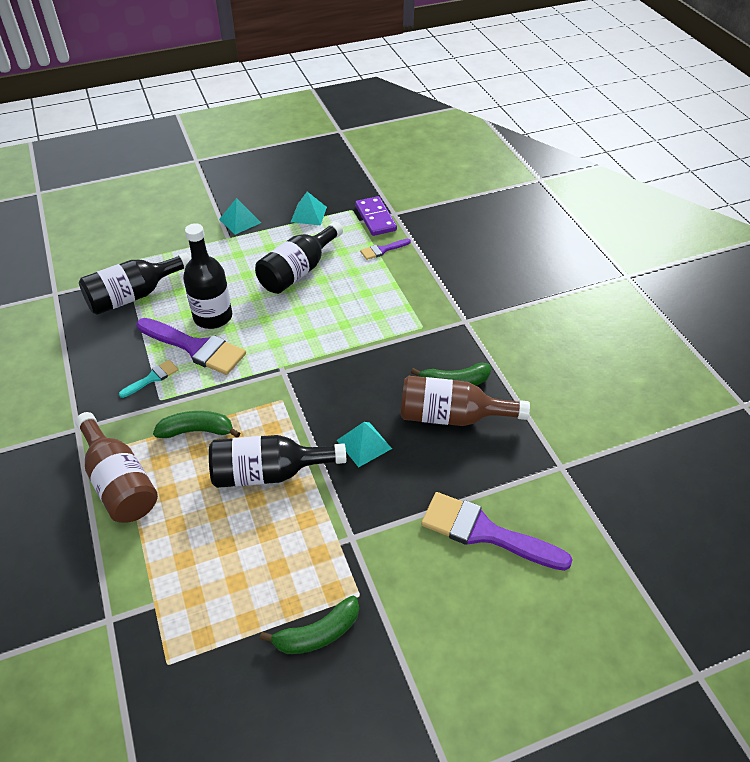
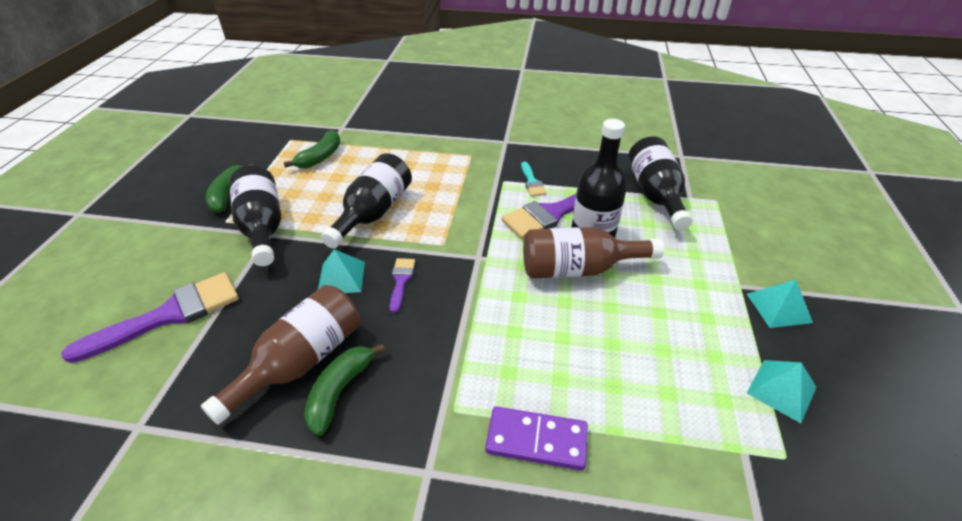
camera: 120 degrees right, 5 degrees down
(119, 482) = (438, 148): brown bottle -> brown bottle (578, 269)
(197, 431) = (452, 190): green banana -> green banana (320, 157)
(298, 271) = (640, 327): black bottle -> black bottle (262, 227)
(375, 218) = (749, 483): purple domino -> purple domino (536, 440)
(382, 250) = (651, 448): purple brush -> purple brush (401, 281)

